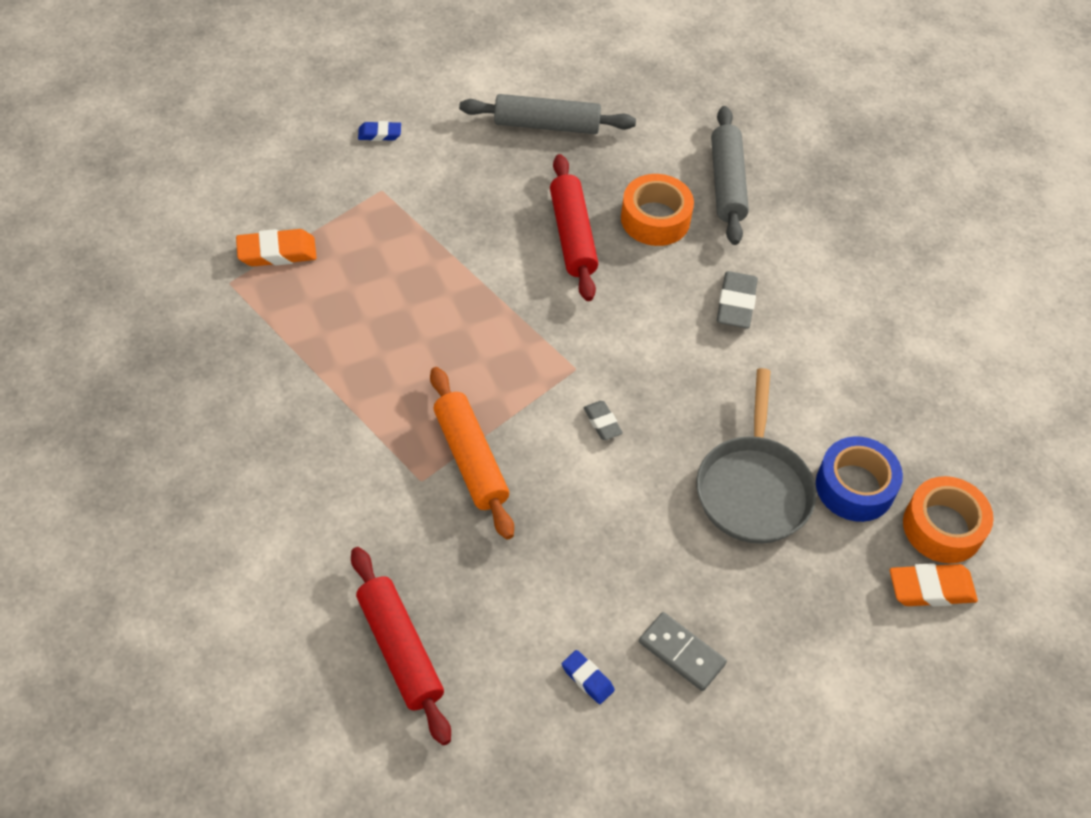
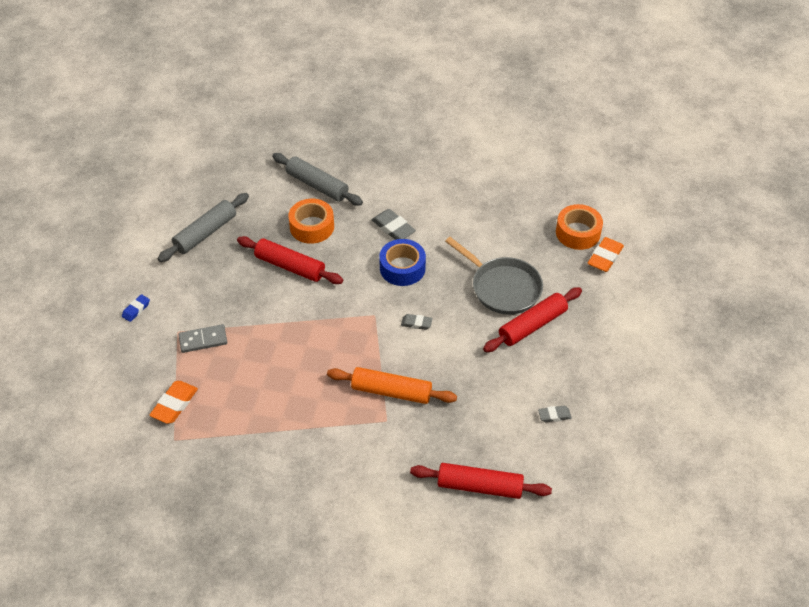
camera: 50 degrees left, 5 degrees down
(587, 679) = (554, 415): blue eraser -> grey eraser
(681, 653) = (568, 369): grey domino -> grey domino (203, 340)
(720, 563) = (532, 325): none -> red rolling pin
(855, 486) = (532, 250): blue tape -> blue tape (402, 268)

